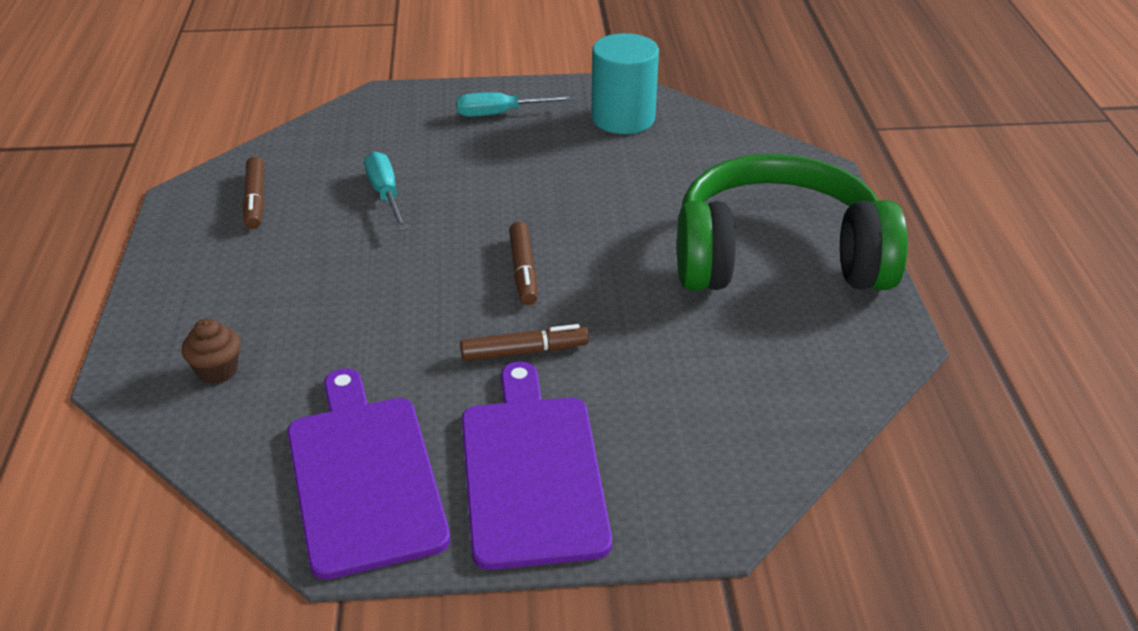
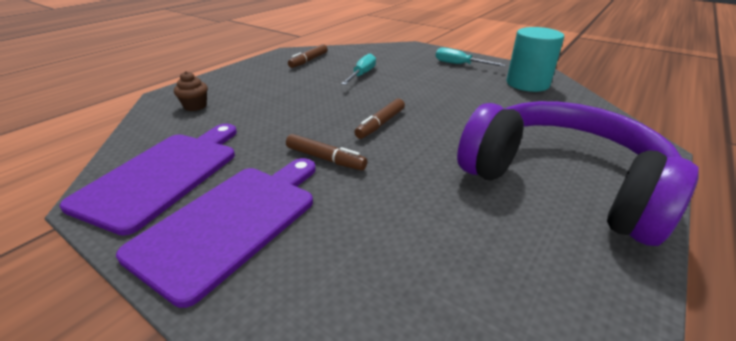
camera: 40 degrees right, 5 degrees down
(778, 257) = (561, 183): green headphones -> purple headphones

